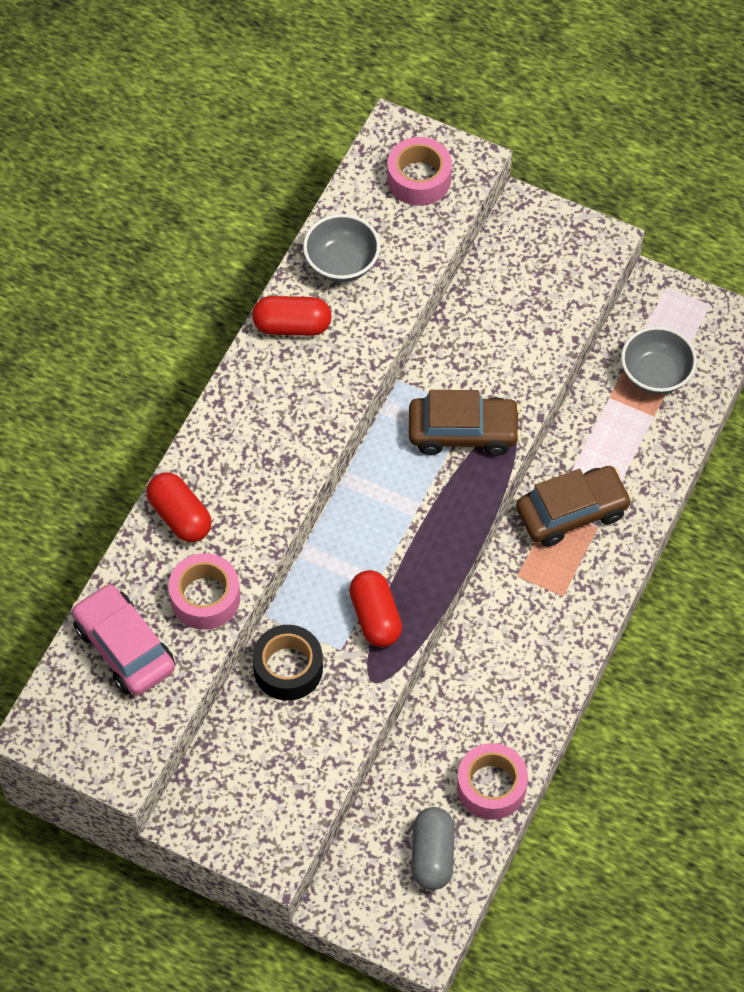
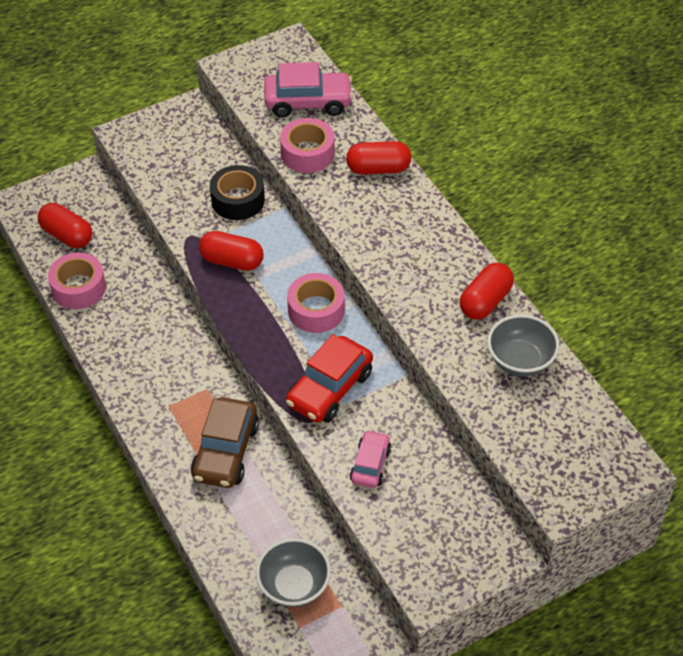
camera: 125 degrees right, 10 degrees down
(419, 179) = (568, 456): pink tape -> pink tape (316, 310)
(432, 855) = (67, 235): grey capsule -> red capsule
(463, 432) = (330, 389): brown car -> red car
(518, 352) = (370, 464): none -> pink car

